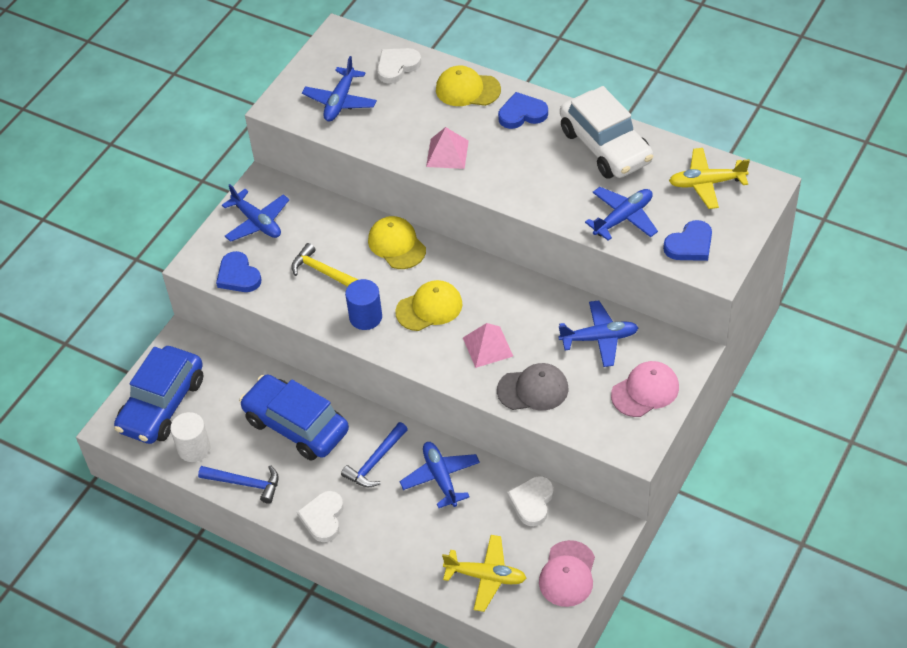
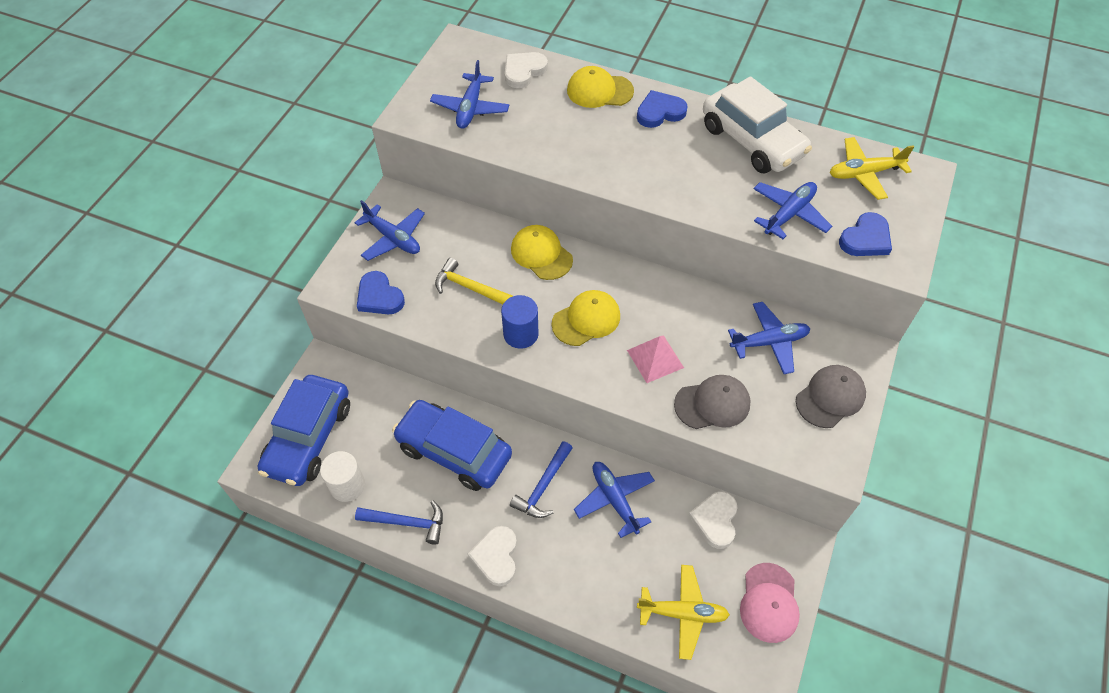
camera: 10 degrees left, 5 degrees up
(447, 153) = (591, 156): pink pyramid -> none
(645, 391) = (830, 397): pink cap -> grey cap

